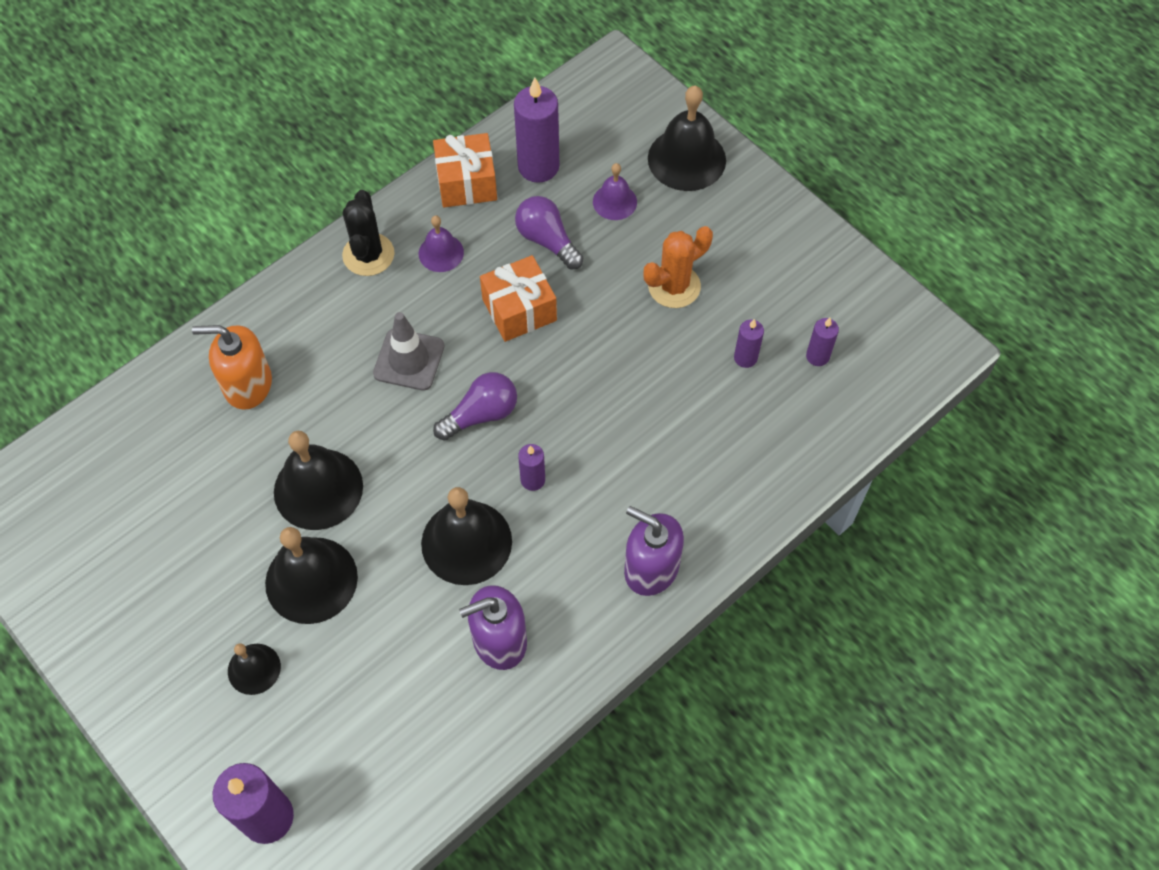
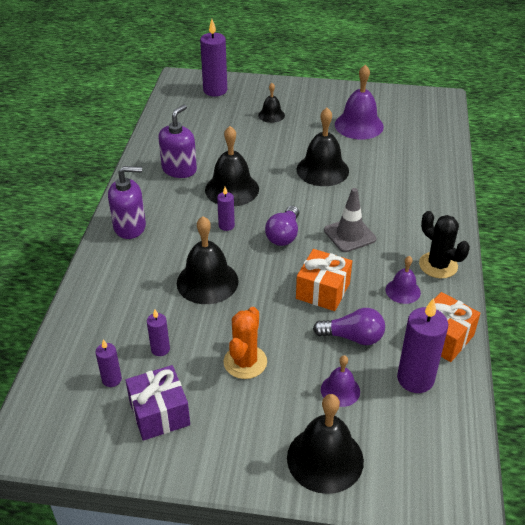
camera: 140 degrees right, 20 degrees down
(166, 541) = (359, 125): none -> purple bell
(248, 384) = (408, 183): orange soap dispenser -> none
(311, 580) = (284, 145): black bell -> black bell (207, 281)
(795, 290) = (159, 413): none -> purple gift

